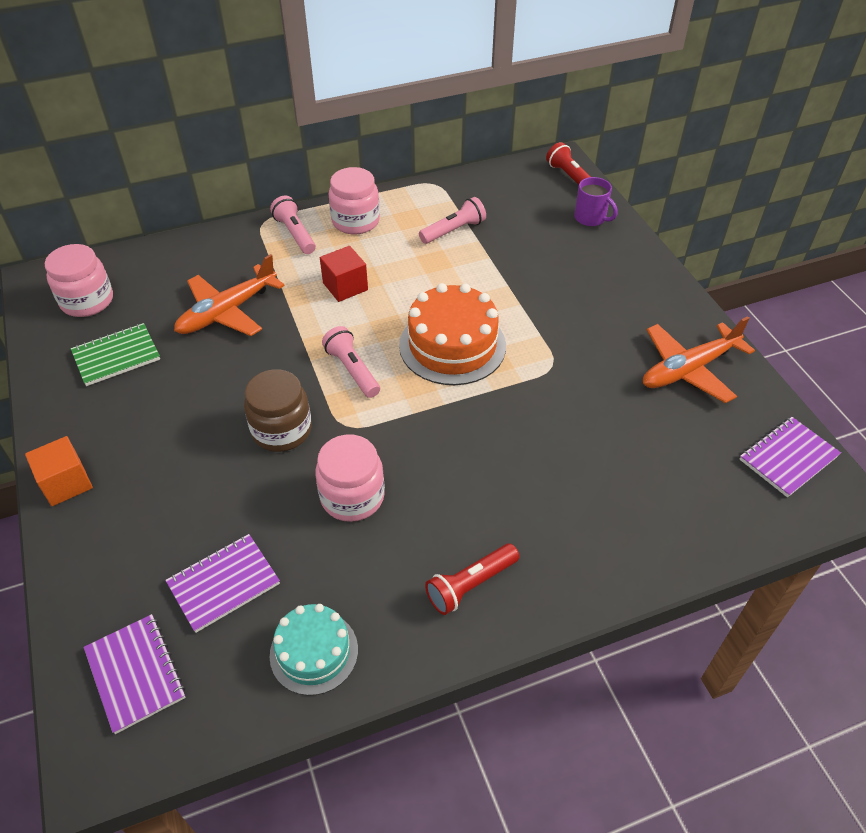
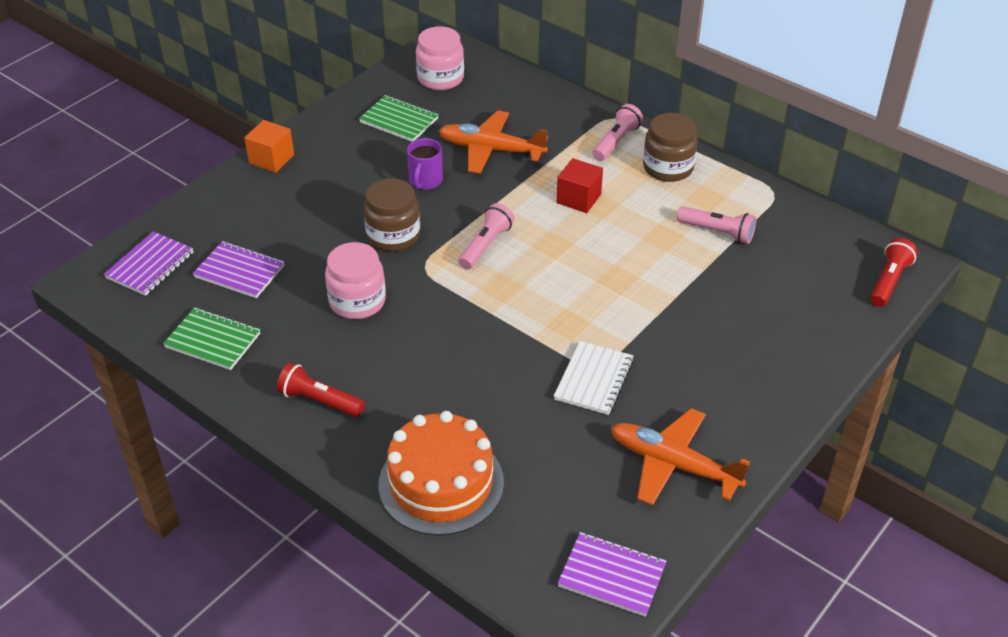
camera: 60 degrees right, 5 degrees down
(314, 652) = (213, 341): turquoise cake -> green notebook
(355, 221) = (668, 168): pink jar -> brown jar
(452, 345) = (564, 291): orange cake -> orange cake (441, 483)
(569, 374) = (594, 380): none -> white notebook
(591, 218) = (837, 319): purple mug -> purple mug (425, 181)

